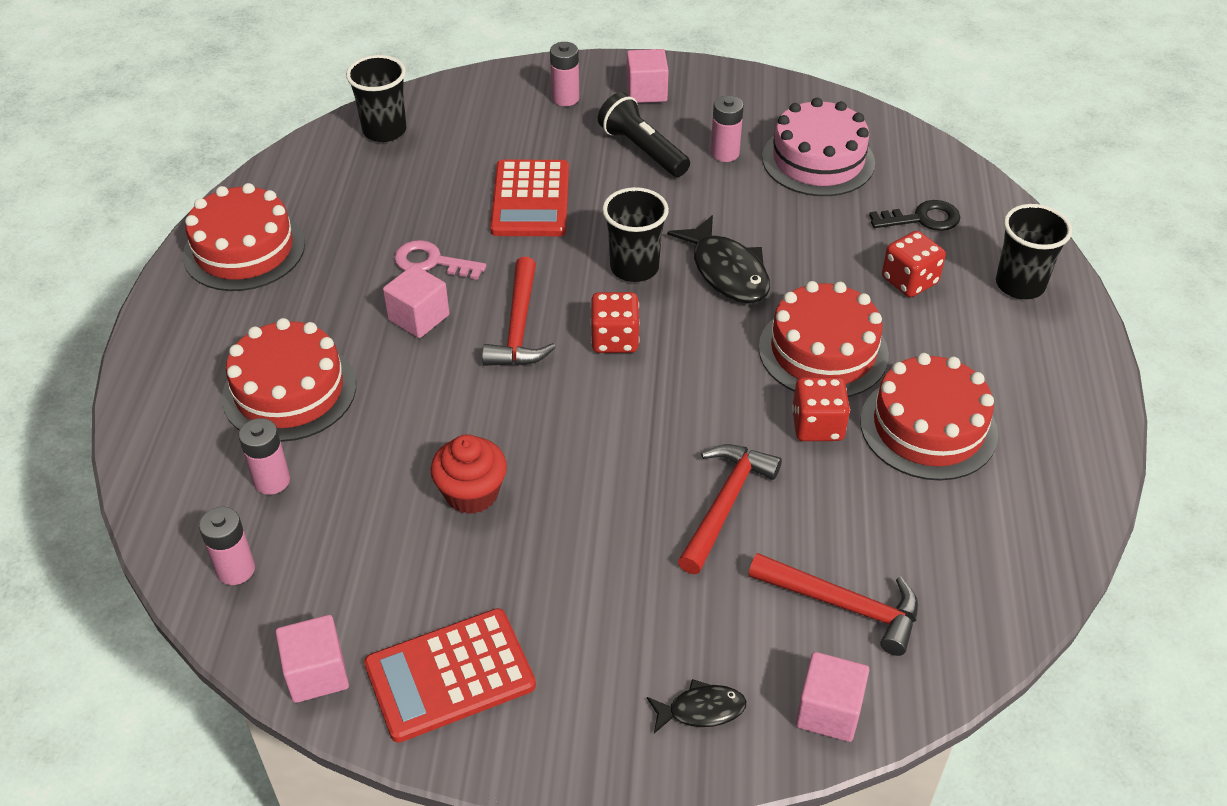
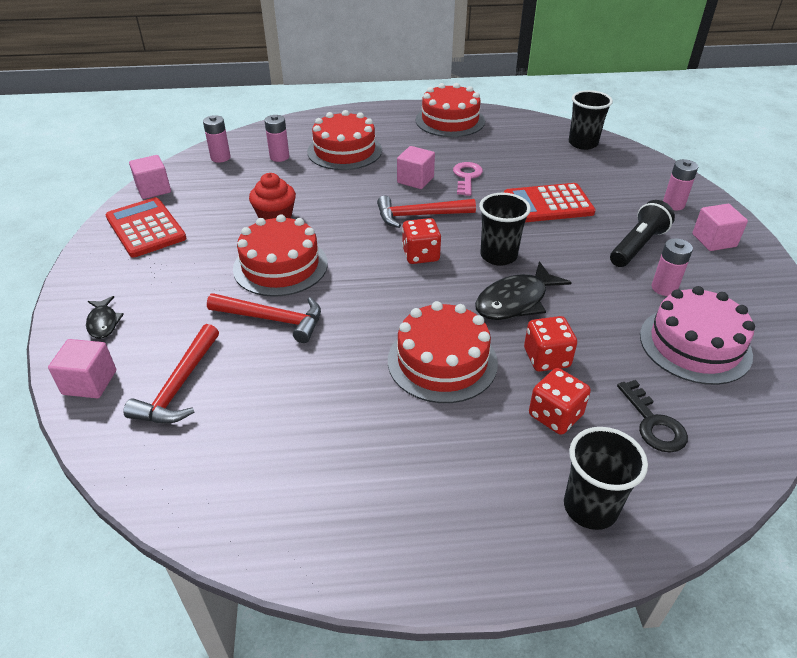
camera: 80 degrees right, 5 degrees down
(817, 426) = (356, 362): red dice -> red dice (546, 358)
(928, 427) = (368, 433): red cake -> red cake (280, 266)

